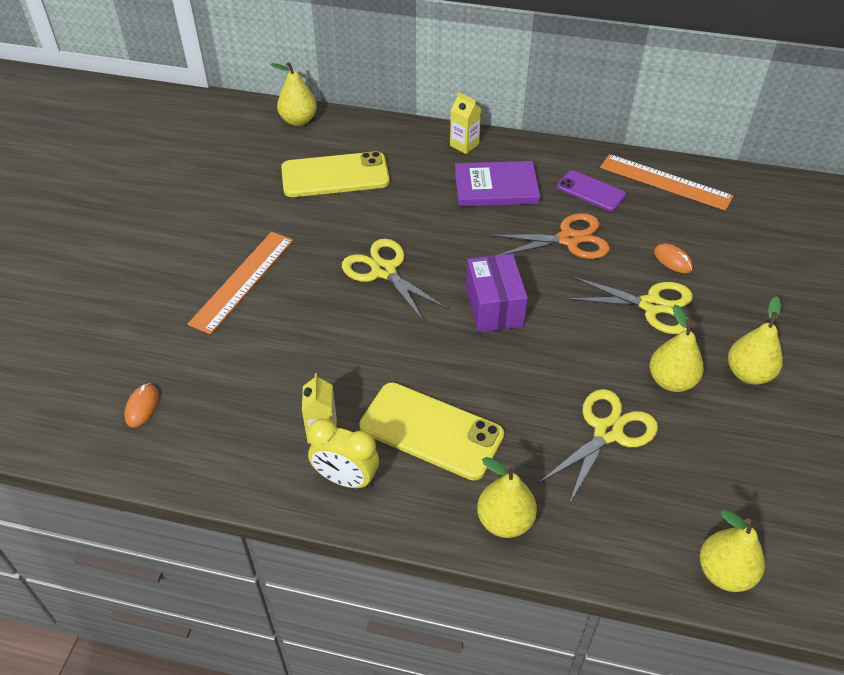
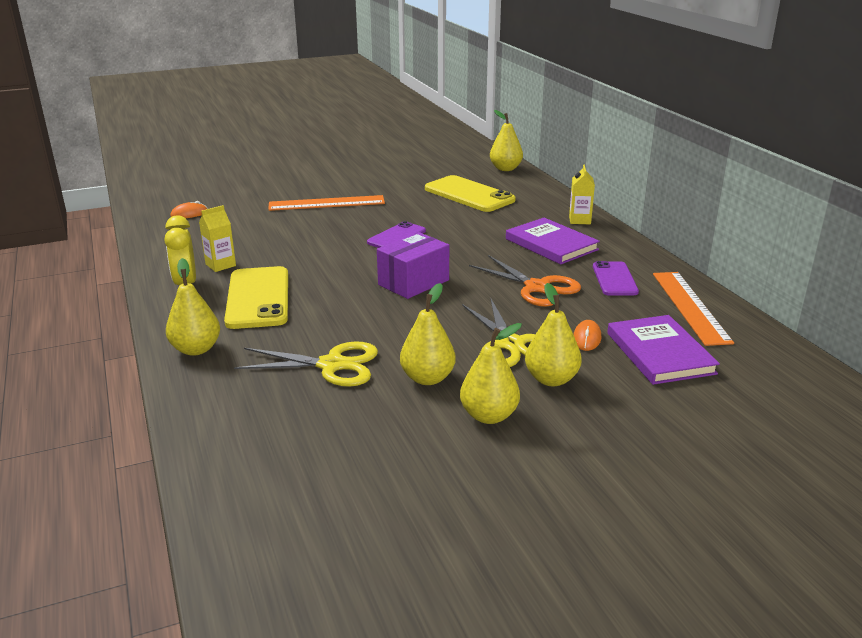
camera: 55 degrees right, 20 degrees down
(384, 271) = (396, 237): yellow scissors -> purple phone
(720, 237) = (660, 353): none -> purple book
(724, 573) = (223, 464): yellow pear -> yellow pear (551, 379)

